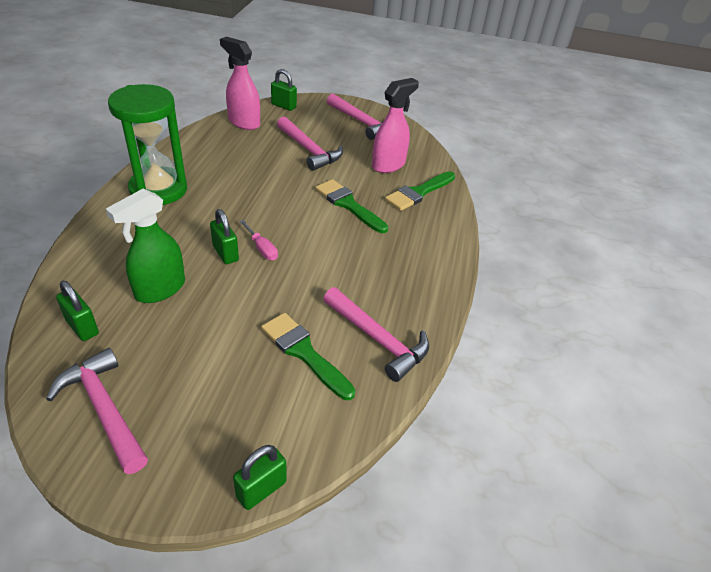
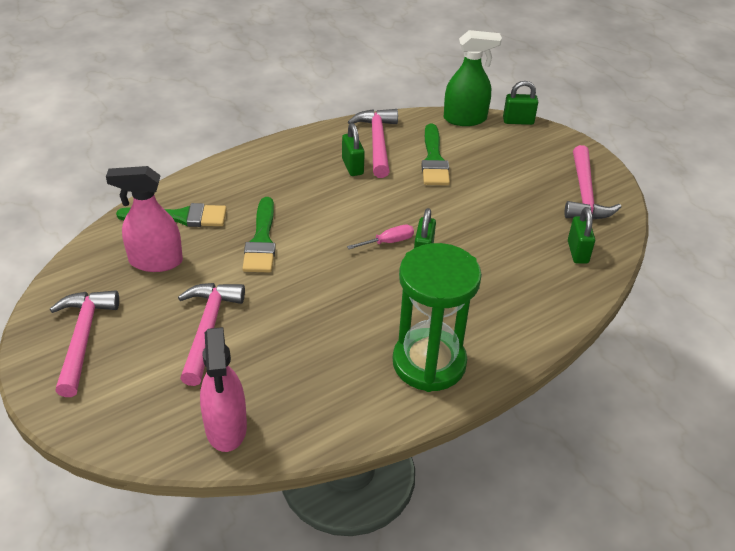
camera: 135 degrees left, 0 degrees up
(160, 289) = (501, 251): green spray bottle -> green spray bottle (465, 119)
(261, 248) = (388, 242): pink screwdriver -> pink screwdriver turned 60 degrees clockwise
(283, 106) = (132, 434): green padlock -> green padlock (352, 166)

